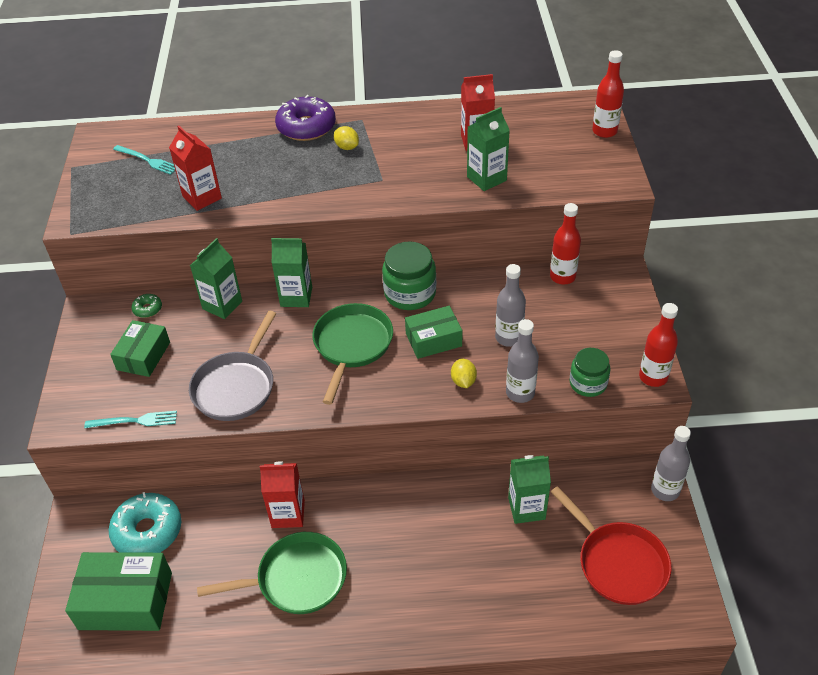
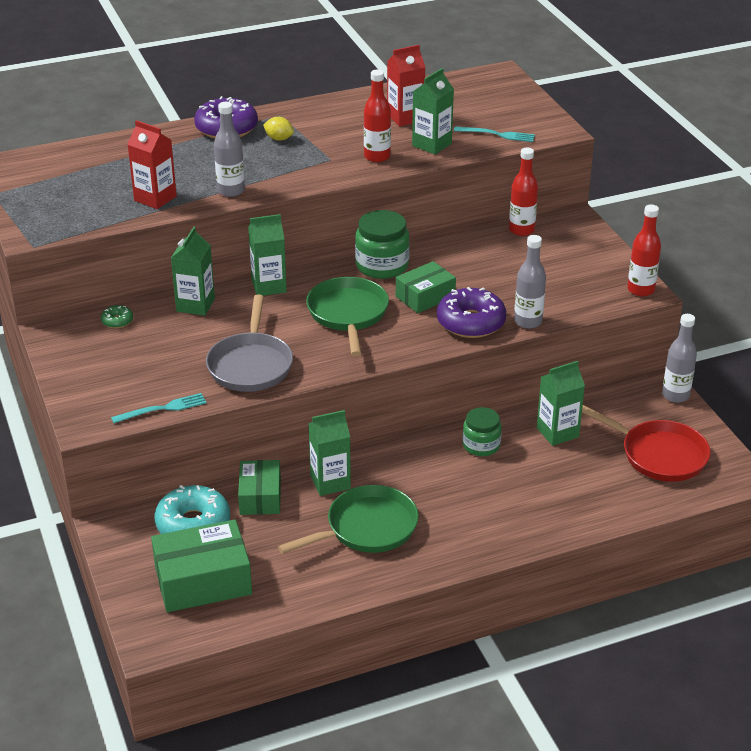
camera: 20 degrees left, 10 degrees down
(143, 356) = (138, 358): green box -> green box (260, 496)
(147, 160) = (75, 177): turquoise fork -> turquoise fork (497, 134)
(288, 514) = (330, 482): red carton -> green carton
(463, 381) = (471, 322): yellow lemon -> purple donut
(508, 338) = (495, 283): grey bottle -> grey bottle (231, 191)
(588, 383) = (585, 304): green jar -> green jar (481, 445)
(604, 131) = (522, 94): red bottle -> red bottle (377, 157)

